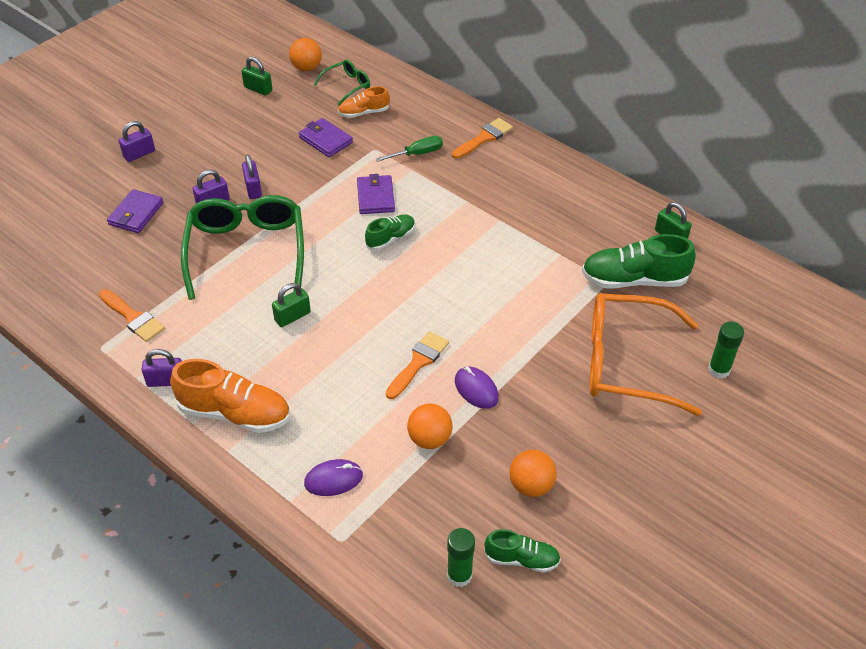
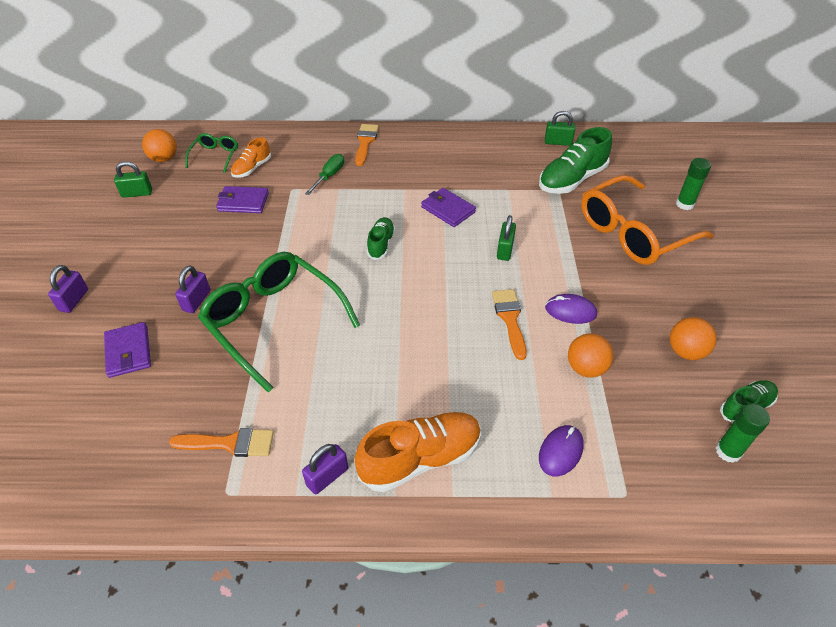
camera: 40 degrees left, 0 degrees up
(253, 189) = (222, 270): purple padlock -> none
(292, 316) = (374, 348): green padlock -> green padlock (505, 250)
(375, 197) = (334, 222): purple wallet -> purple wallet (448, 209)

